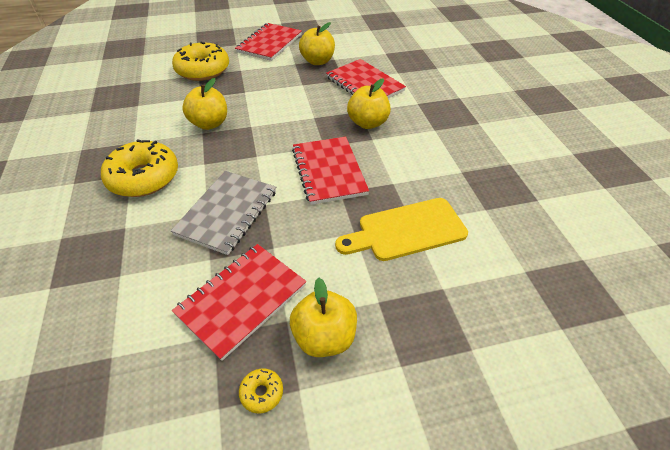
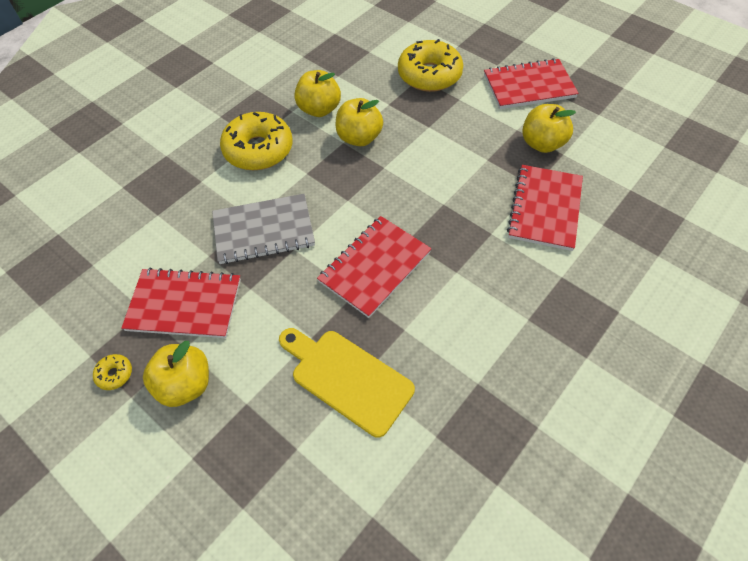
camera: 55 degrees right, 10 degrees up
(368, 123) = (478, 253): yellow apple -> yellow apple (319, 109)

